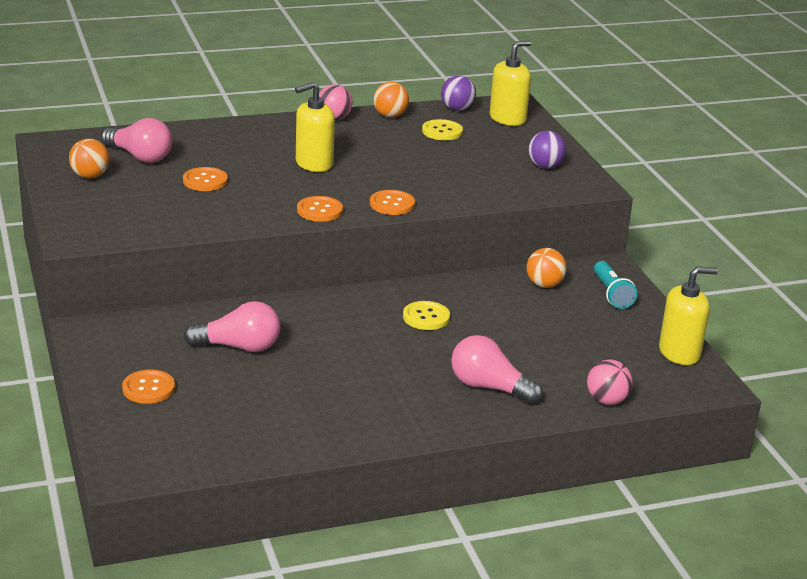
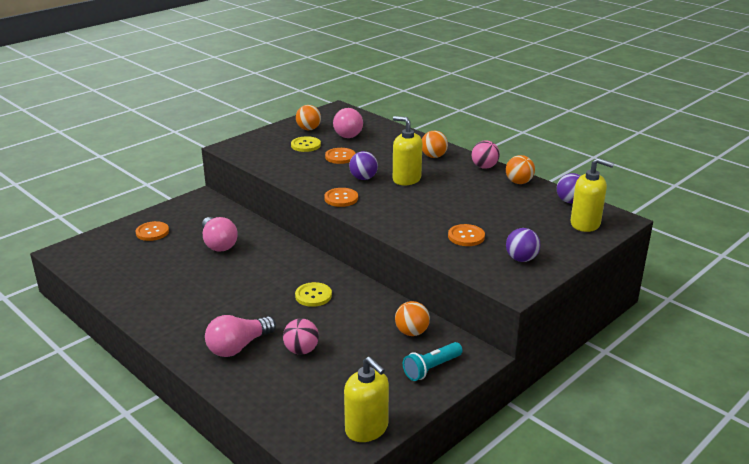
camera: 65 degrees right, 0 degrees up
(274, 133) = (433, 156): none -> orange ball
(282, 185) = (363, 178): none -> purple ball
(392, 204) = (379, 218): orange button -> orange button (466, 236)
(442, 131) = (521, 206): yellow button -> yellow button (305, 145)
(489, 387) = (238, 347): pink light bulb -> pink light bulb turned 135 degrees counterclockwise
(607, 400) = (259, 406): pink ball -> pink ball (301, 350)

